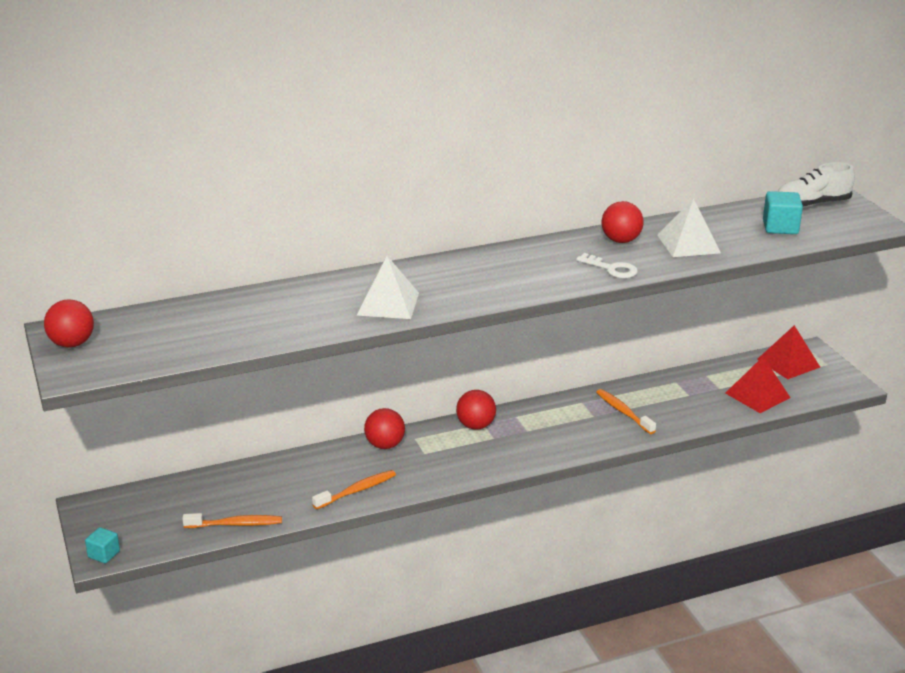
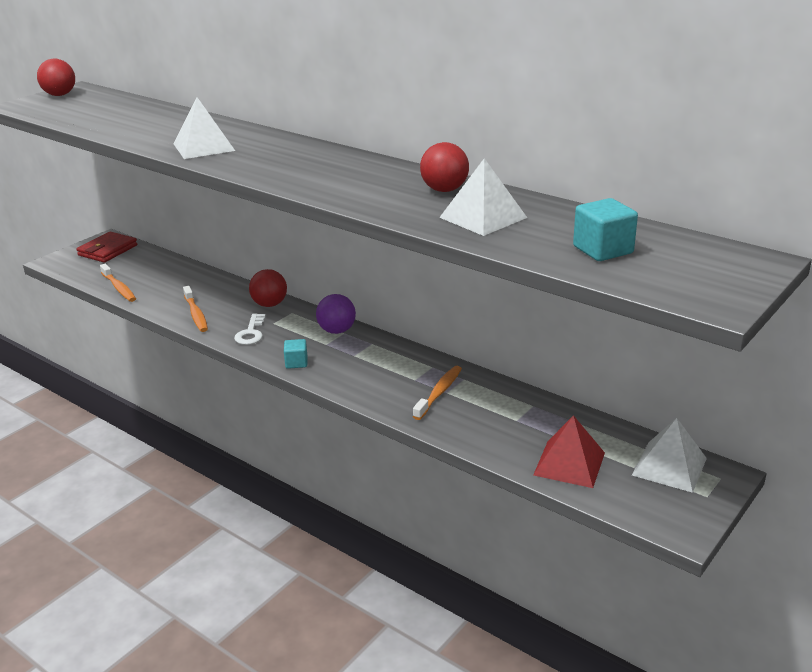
camera: 60 degrees right, 0 degrees up
(104, 554) = (56, 261): turquoise cube -> turquoise cube (296, 363)
(122, 512) = (108, 250): none -> red wallet
(357, 490) = (196, 314): orange toothbrush -> orange toothbrush turned 45 degrees clockwise
(475, 426) = (337, 330): red ball -> purple ball
(611, 269) = (373, 200): white key -> white key (251, 333)
(788, 363) = (669, 466): red pyramid -> white pyramid
(812, 204) = (702, 253): white shoe -> none

